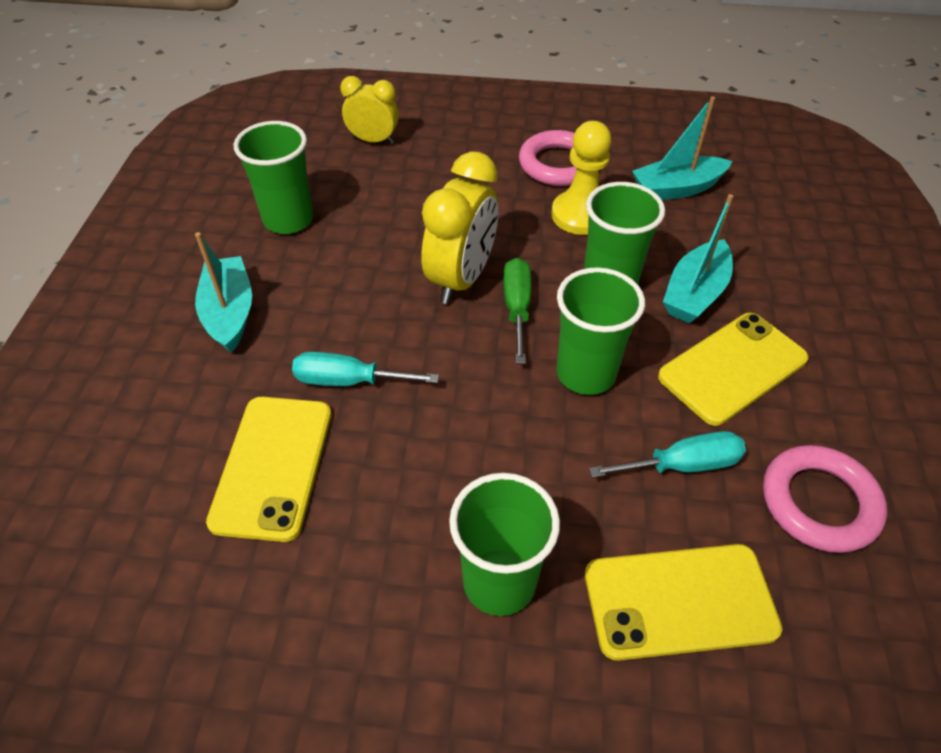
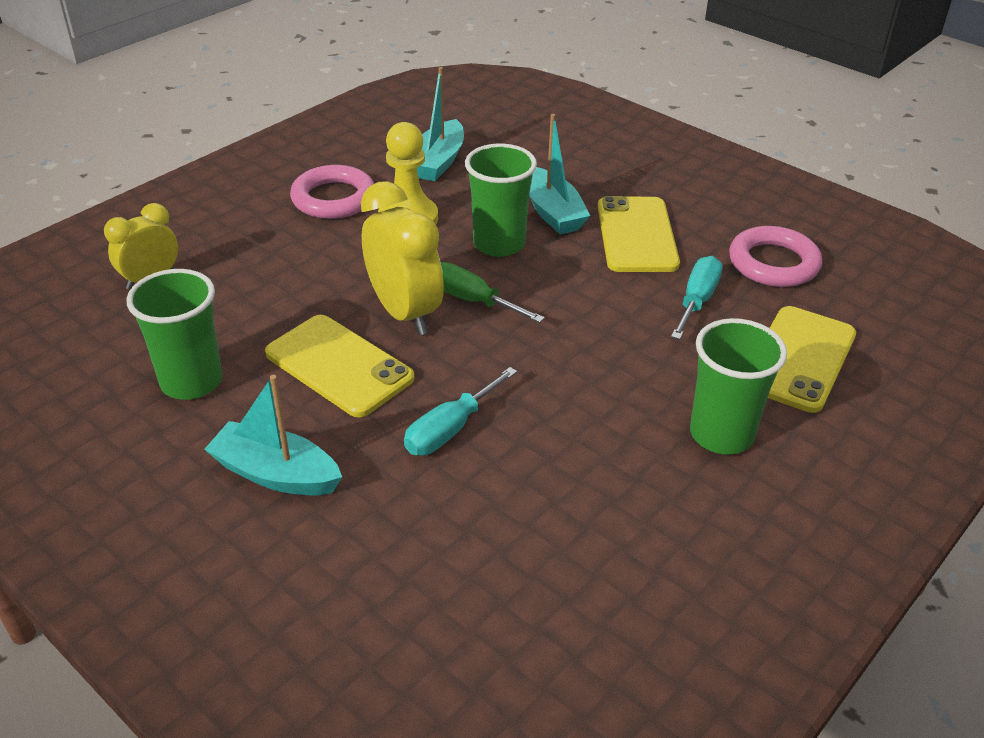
camera: 55 degrees left, 10 degrees down
(272, 466) = (500, 517): yellow phone -> yellow phone (339, 366)
(586, 373) = (575, 300): green cup -> none

